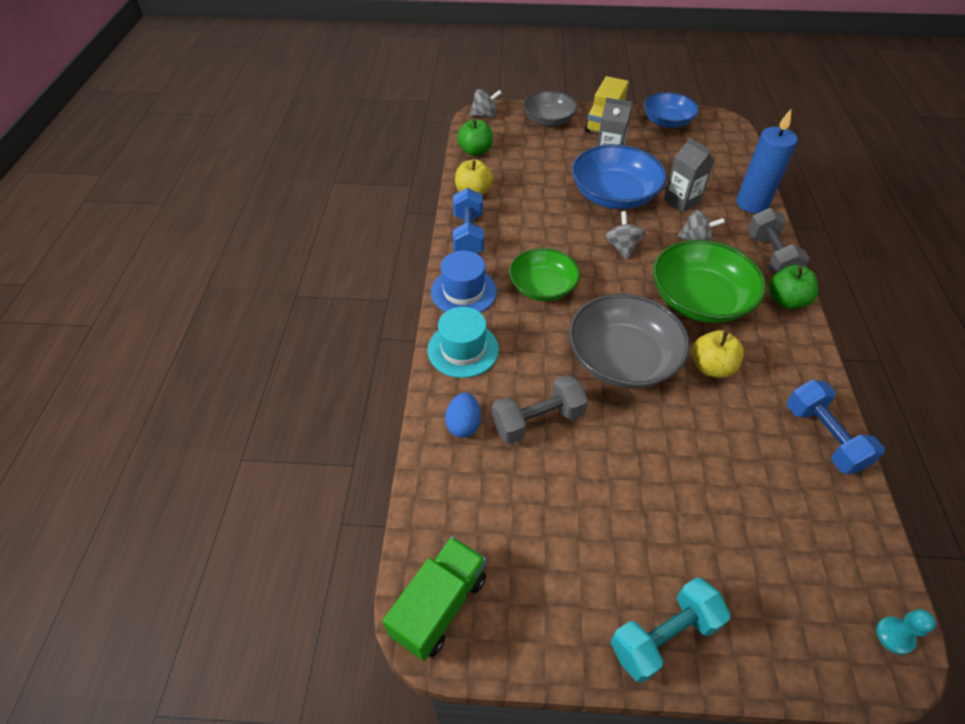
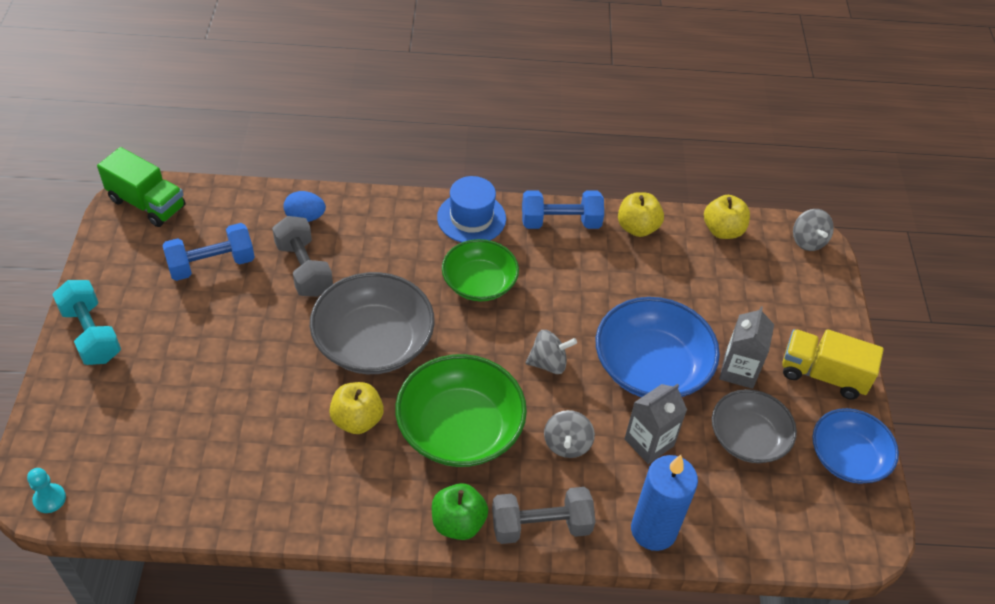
camera: 85 degrees right, 0 degrees up
(463, 349) = (392, 217): turquoise hat -> none
(475, 151) = (723, 230): green apple -> yellow apple
(548, 120) = (814, 309): grey bowl -> grey bowl (748, 438)
(824, 437) = (256, 504): blue dumbbell -> blue dumbbell (212, 264)

